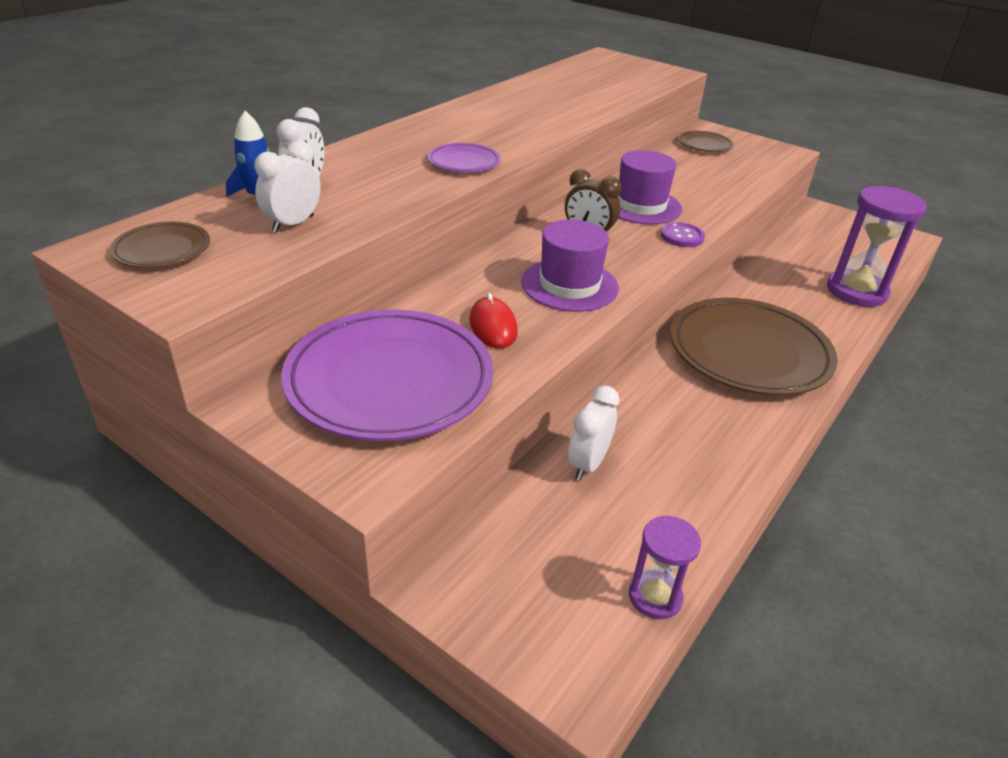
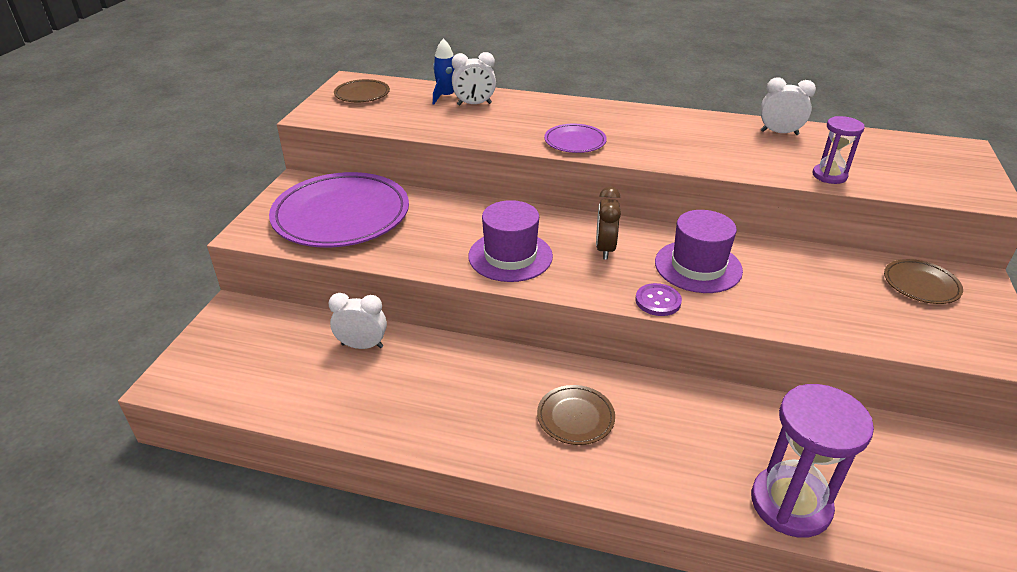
camera: 70 degrees right, 0 degrees up
(293, 224) = (420, 115): white clock -> white clock (779, 133)
(493, 326) = (426, 236): red mouse -> none
(655, 596) = (242, 402): purple hourglass -> purple hourglass (829, 176)
(749, 352) = (575, 417): brown plate -> brown plate, size x0.46

